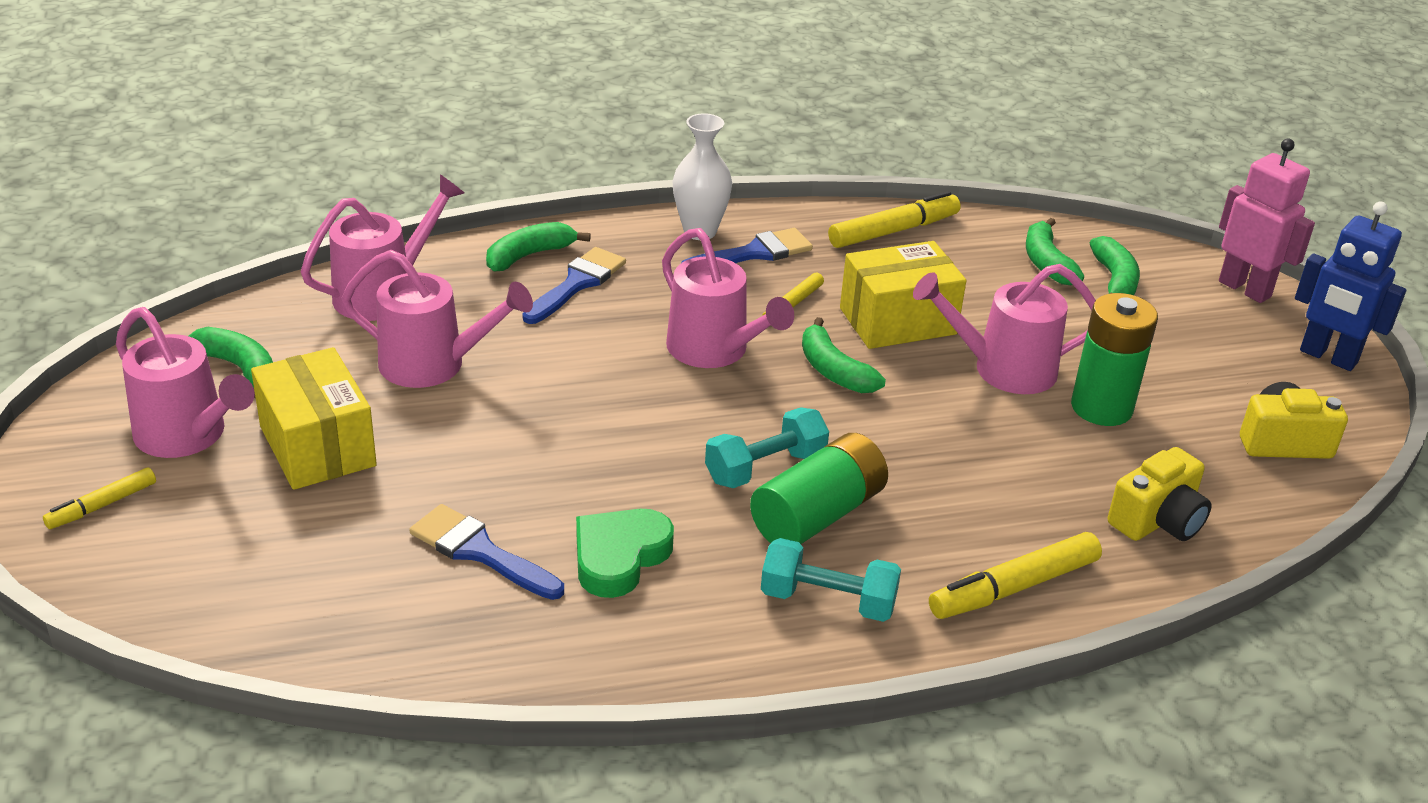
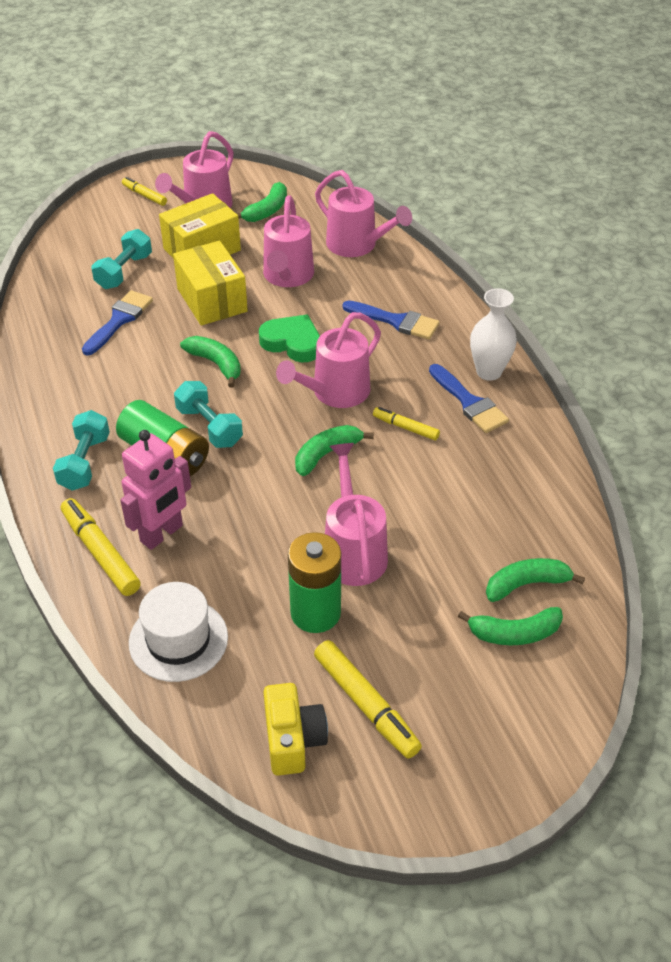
camera: 85 degrees right, 10 degrees up
(339, 541) = (124, 271): none -> turquoise dumbbell
(529, 255) = (423, 296): green banana -> green banana (216, 364)
(619, 557) = (119, 372): green heart -> green heart (292, 342)
(893, 231) = (537, 481): yellow marker -> yellow marker (366, 704)
(898, 321) = (401, 487): yellow box -> yellow box (212, 300)
(1157, 520) = (178, 640): yellow camera -> white hat
(1245, 289) = (539, 741): pink robot -> pink robot (162, 534)
(1328, 357) = (437, 799): blue robot -> none

